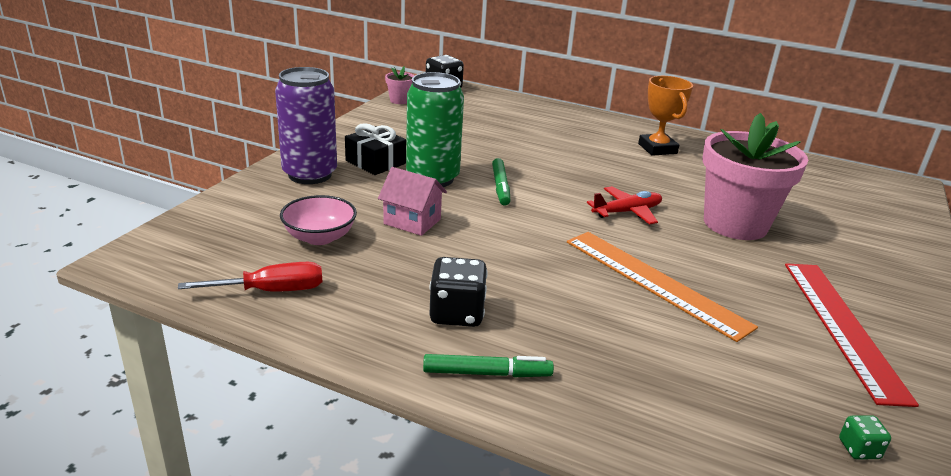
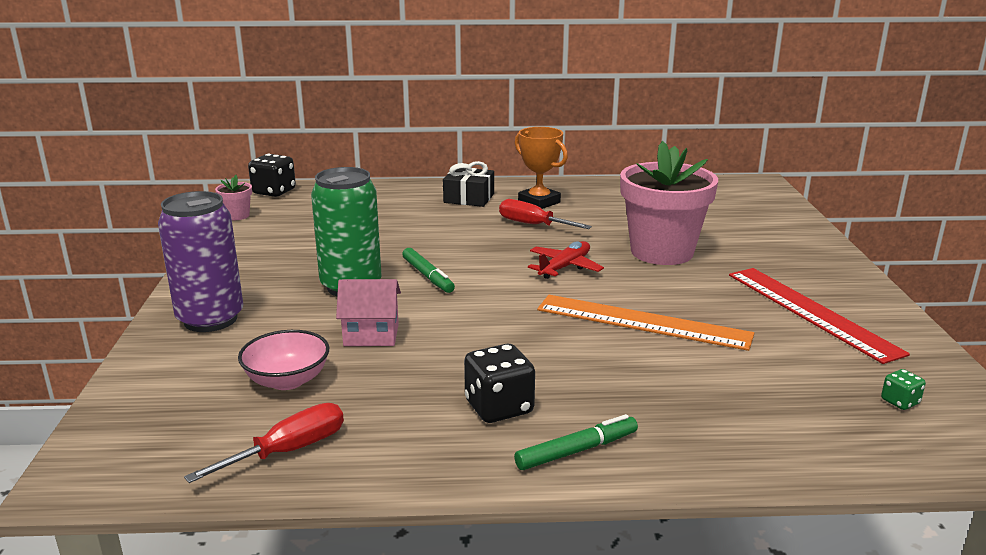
camera: 25 degrees left, 5 degrees down
(375, 162) = (273, 286): black gift -> black gift (469, 198)
(633, 167) = (533, 225): none -> red screwdriver

